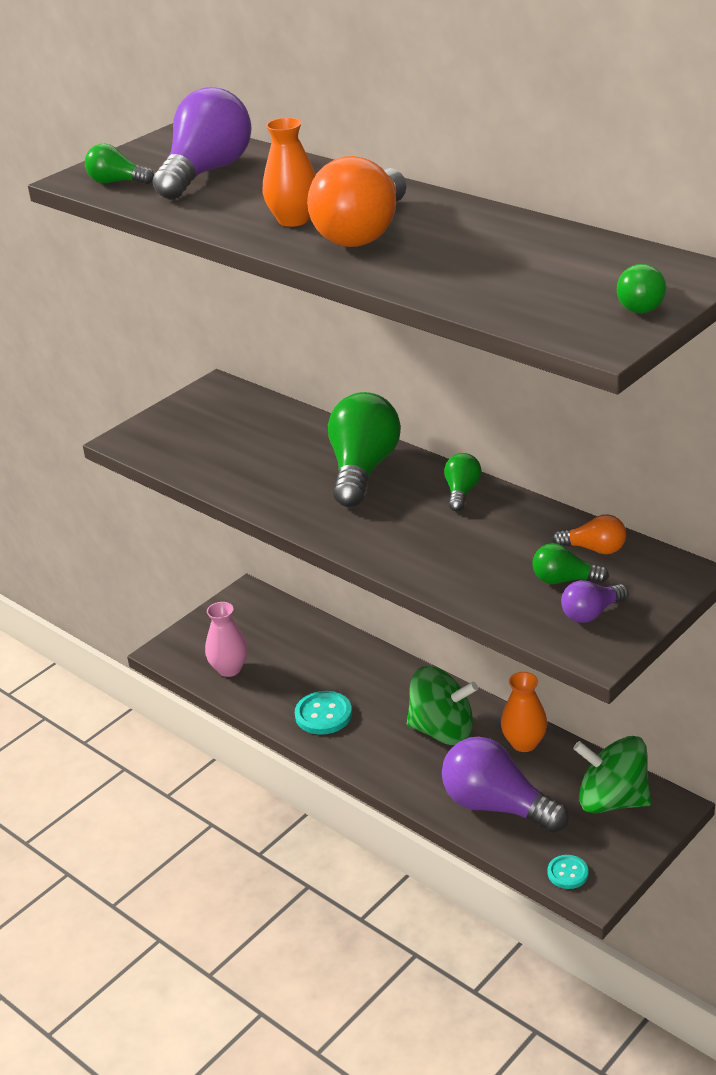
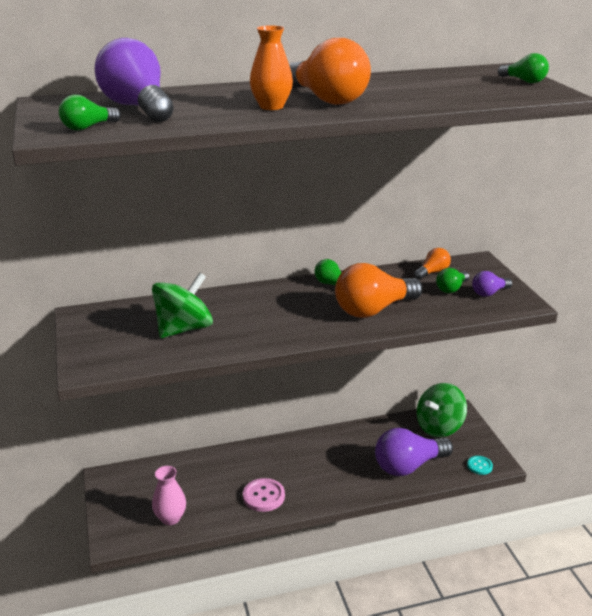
camera: 60 degrees left, 5 degrees down
(323, 715) = (263, 496): turquoise button -> pink button
(362, 470) = (264, 302): green light bulb -> none
(433, 545) = (373, 310): none -> orange light bulb
(442, 730) = (329, 457): green spinning top -> green spinning top (184, 329)
(524, 743) = (369, 434): orange vase -> none
(591, 613) = (489, 293): purple light bulb -> purple light bulb turned 60 degrees clockwise

